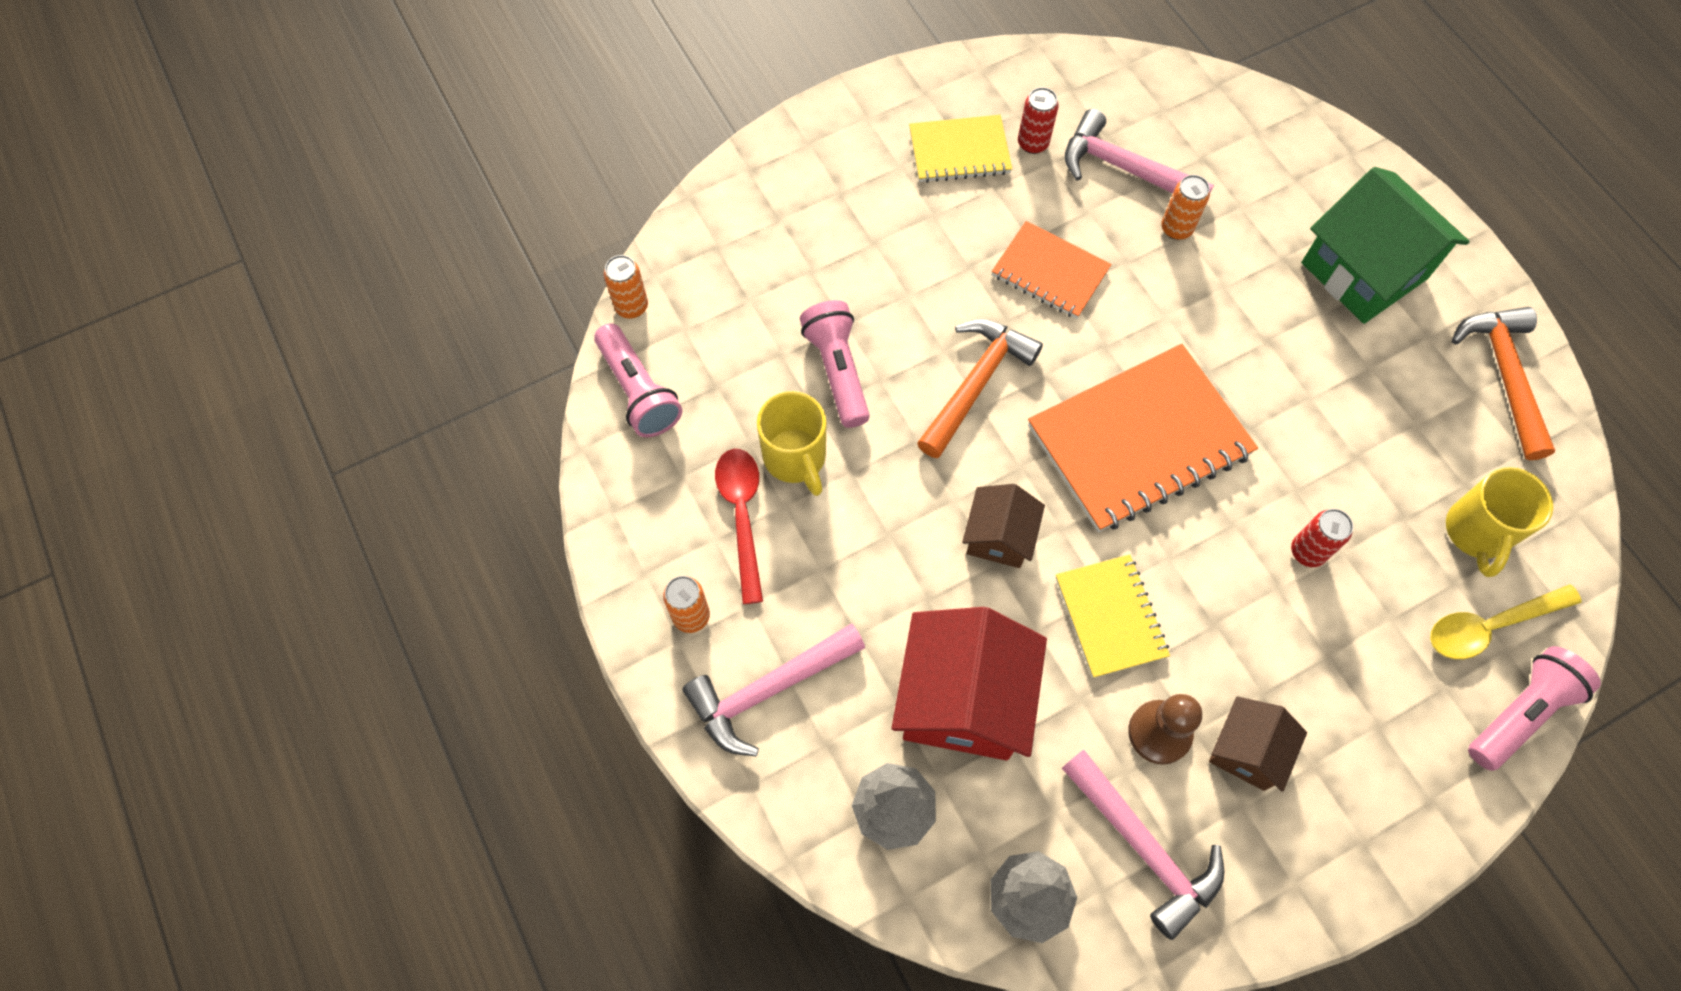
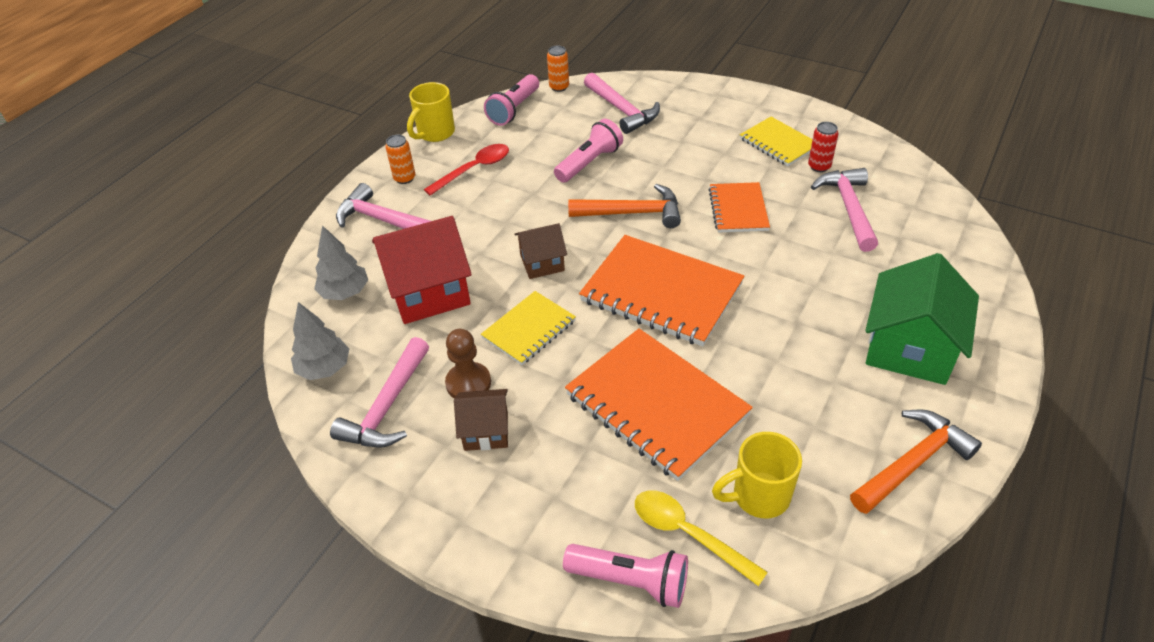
camera: 60 degrees right, 20 degrees down
(751, 267) = (621, 110): none -> pink hammer
(795, 458) = (523, 172): yellow mug -> yellow mug (435, 133)
(1176, 229) = (832, 247): orange can -> none
(1307, 552) = (656, 405): red can -> orange notebook

